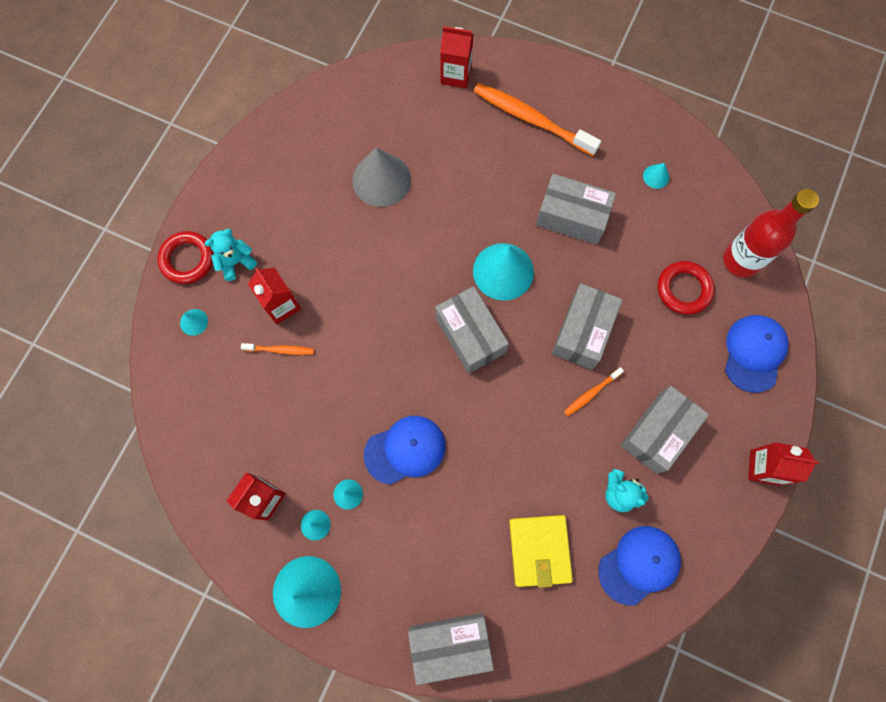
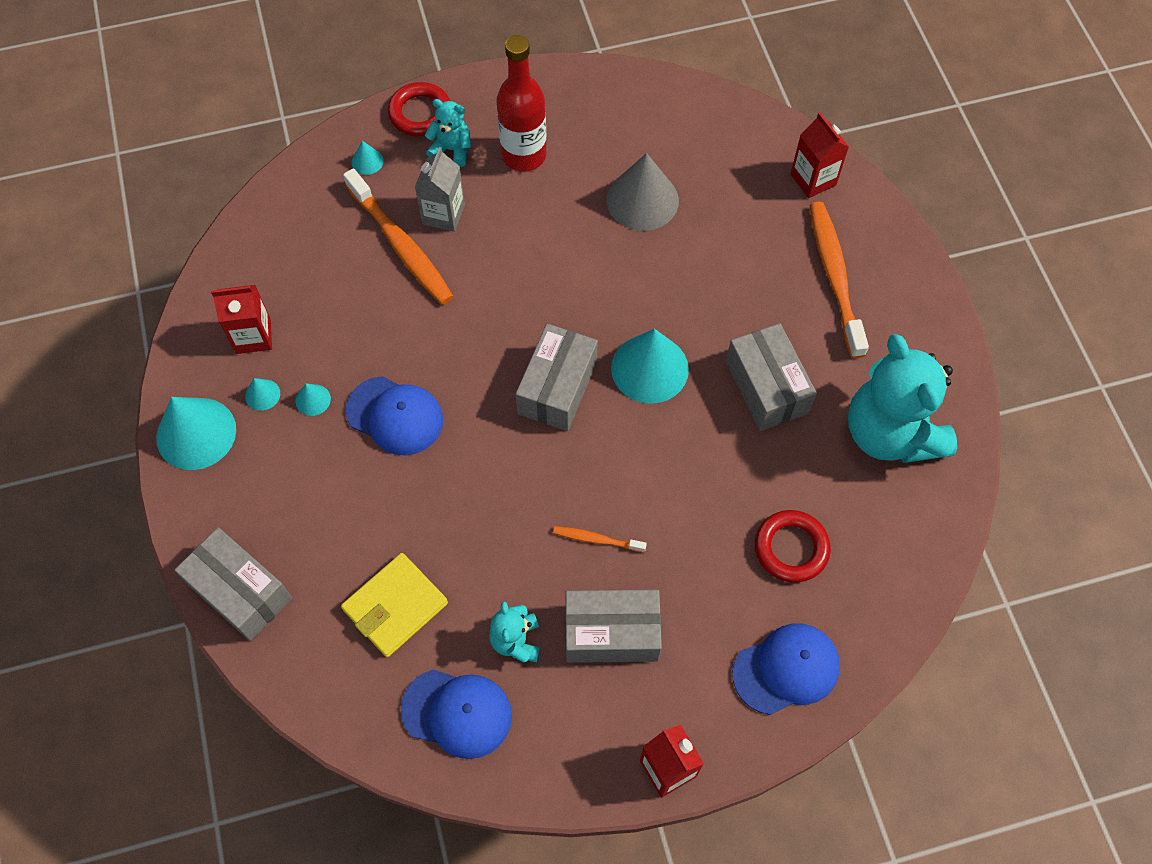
camera: 50 degrees right, 10 degrees down
(280, 350) = (401, 245): orange toothbrush -> orange toothbrush, size x2.10
(281, 305) = (443, 214): red carton -> grey carton
(582, 332) = (654, 485): grey box -> none
(656, 176) = (890, 433): turquoise cone -> turquoise teddy bear
(741, 260) = (879, 582): red bottle -> red bottle (524, 155)

